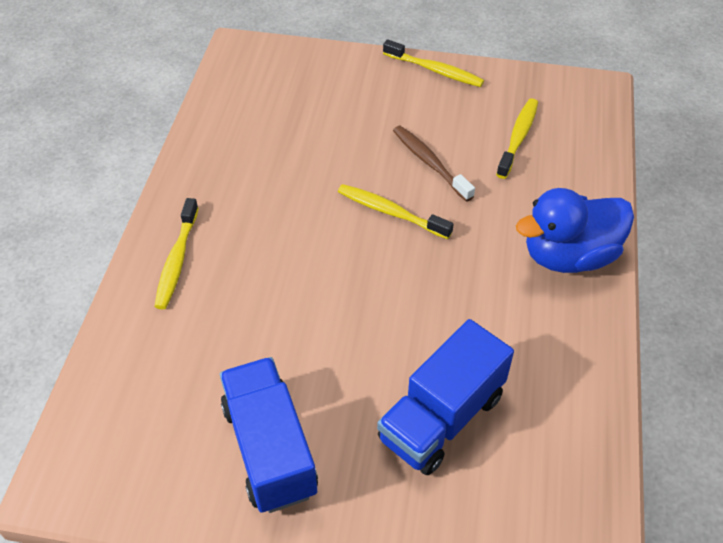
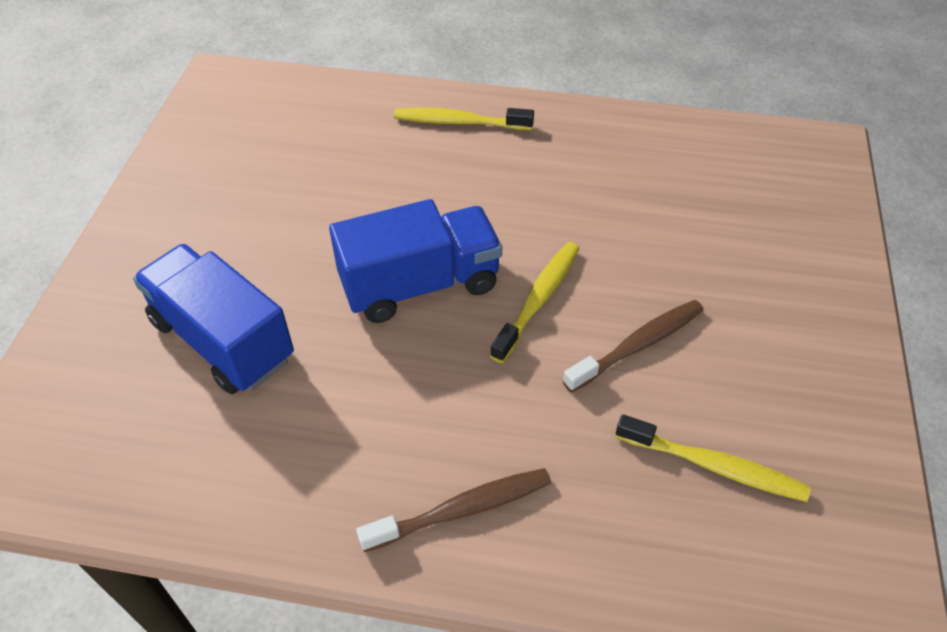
camera: 90 degrees right, 0 degrees up
(270, 449) = (219, 202): blue truck -> blue truck (420, 284)
(435, 70) = (851, 360): yellow toothbrush -> none
(569, 256) = (462, 509): blue duck -> brown toothbrush

